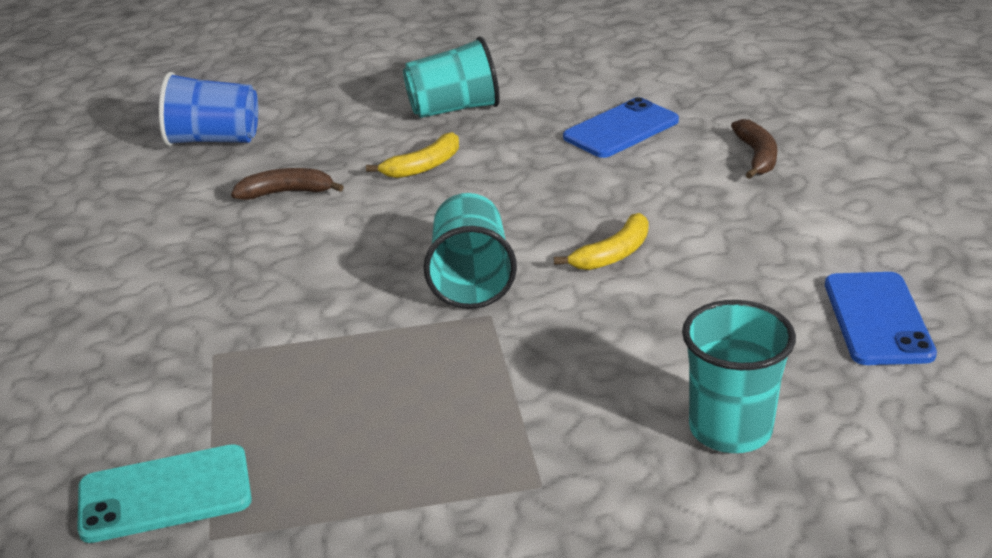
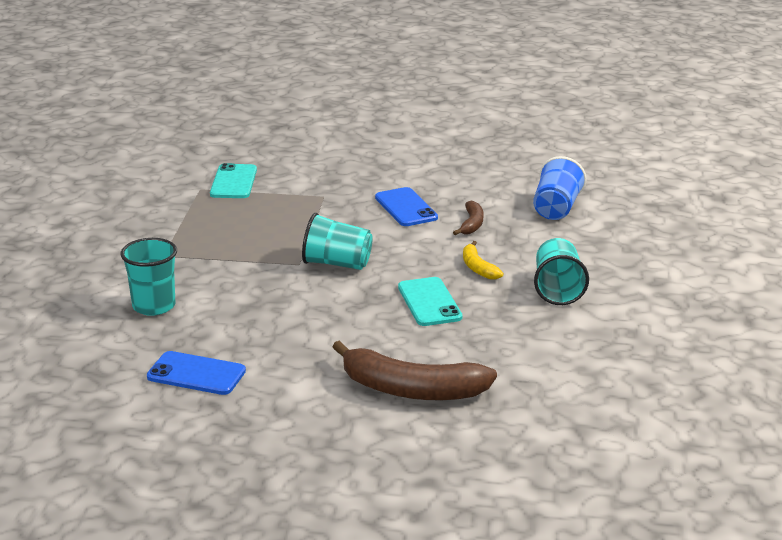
camera: 105 degrees right, 5 degrees down
(542, 183) = (429, 302): none -> turquoise phone
(613, 254) = (328, 309): yellow banana -> none
(621, 129) = (487, 346): blue phone -> blue phone (406, 208)
(757, 156) = (411, 389): brown banana -> brown banana, size x2.03

